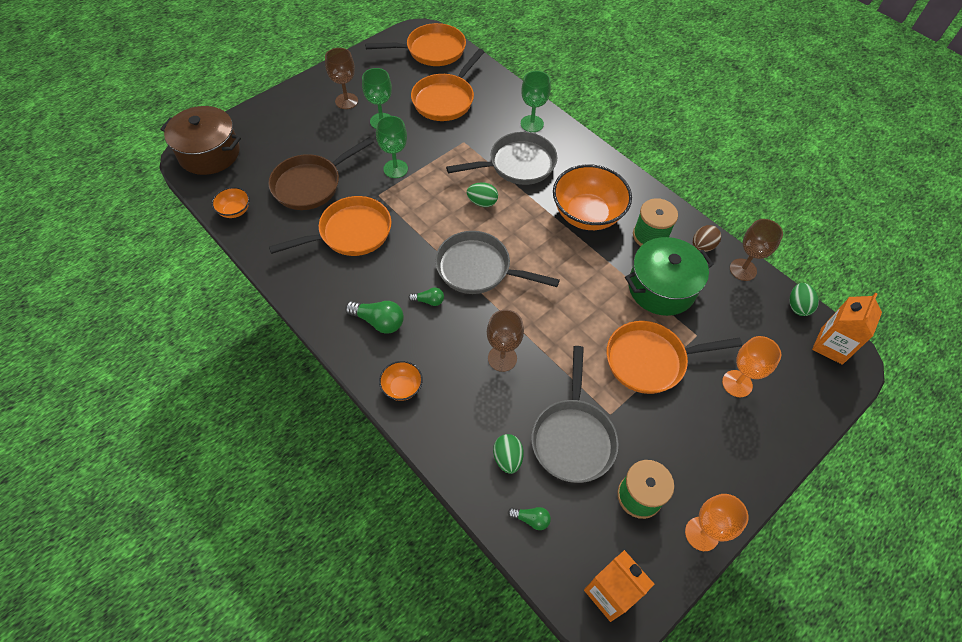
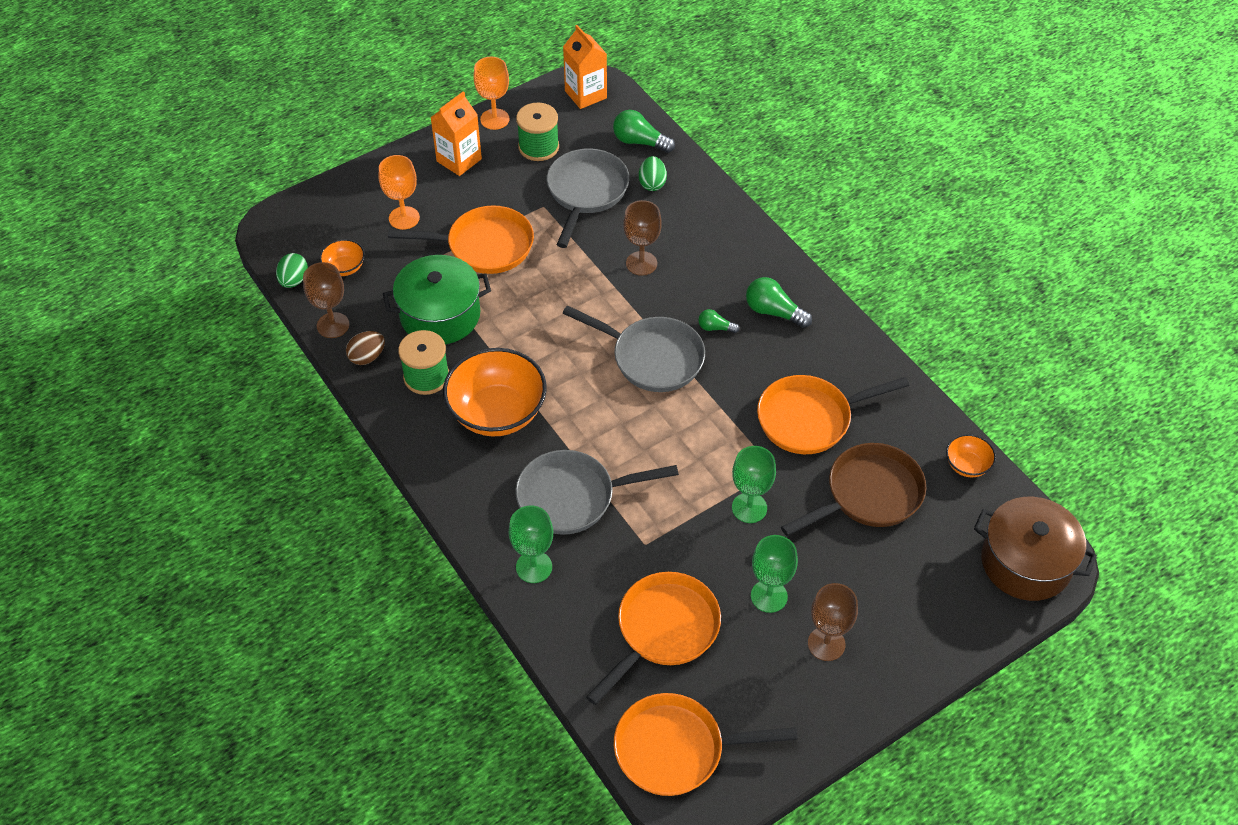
camera: 170 degrees left, 5 degrees down
(402, 387) = (750, 248): orange bowl -> orange bowl (344, 267)
(482, 202) = (633, 444): green egg -> none
(531, 519) = (640, 142): green light bulb -> green light bulb, size x1.72
(831, 345) = (283, 240): orange carton -> orange carton (459, 160)

